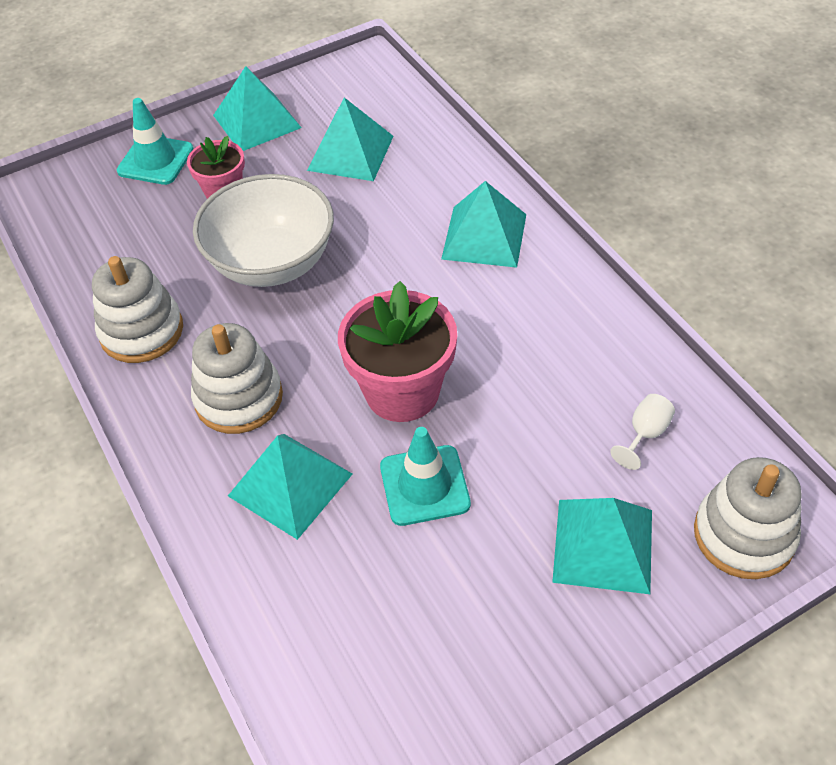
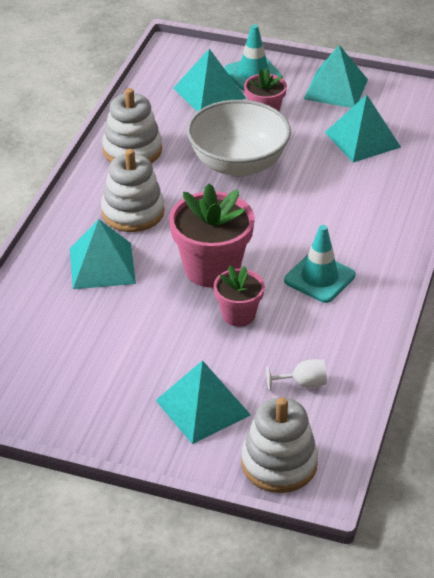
camera: 45 degrees right, 10 degrees down
(424, 485) = (160, 315): turquoise traffic cone -> turquoise traffic cone (319, 278)
(484, 236) = (370, 232): turquoise pyramid -> turquoise pyramid (209, 93)
(494, 417) = (238, 315): none -> pink flower pot

